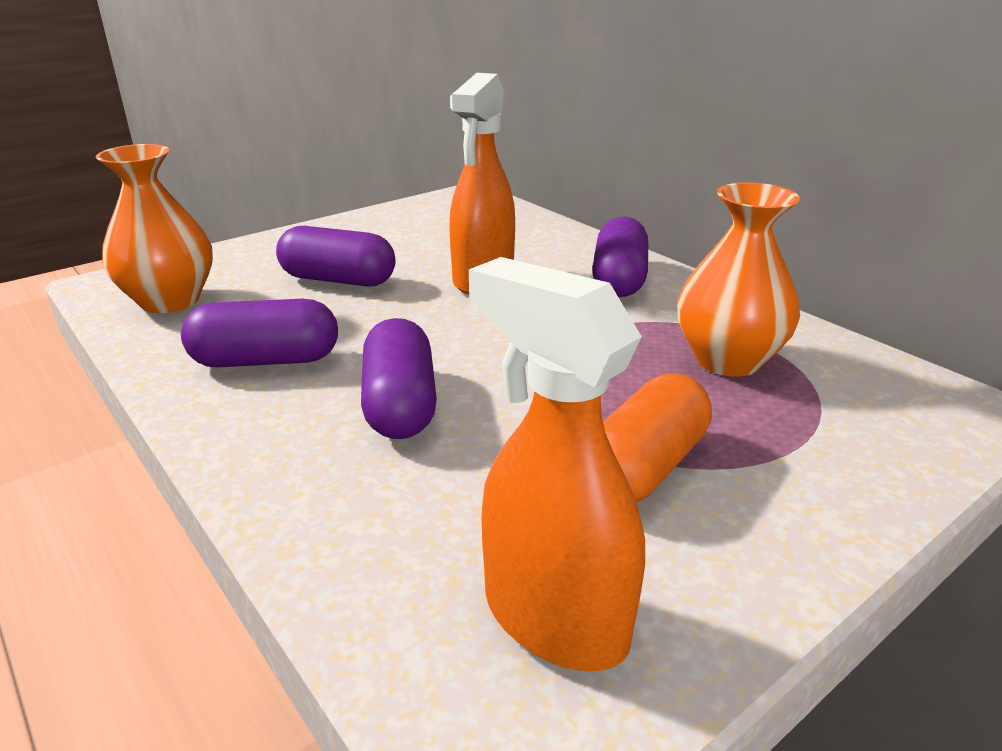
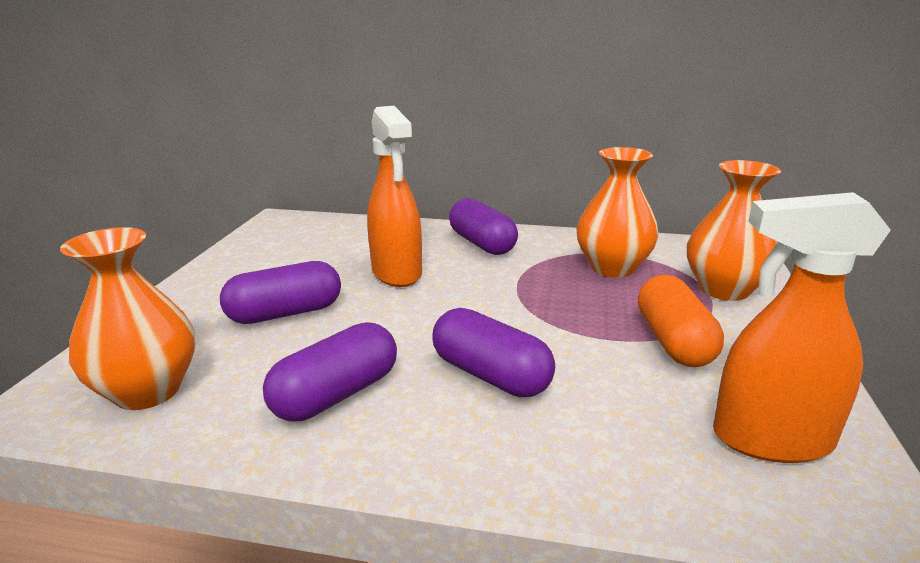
camera: 40 degrees left, 5 degrees down
(837, 446) = (724, 289): none -> orange vase

